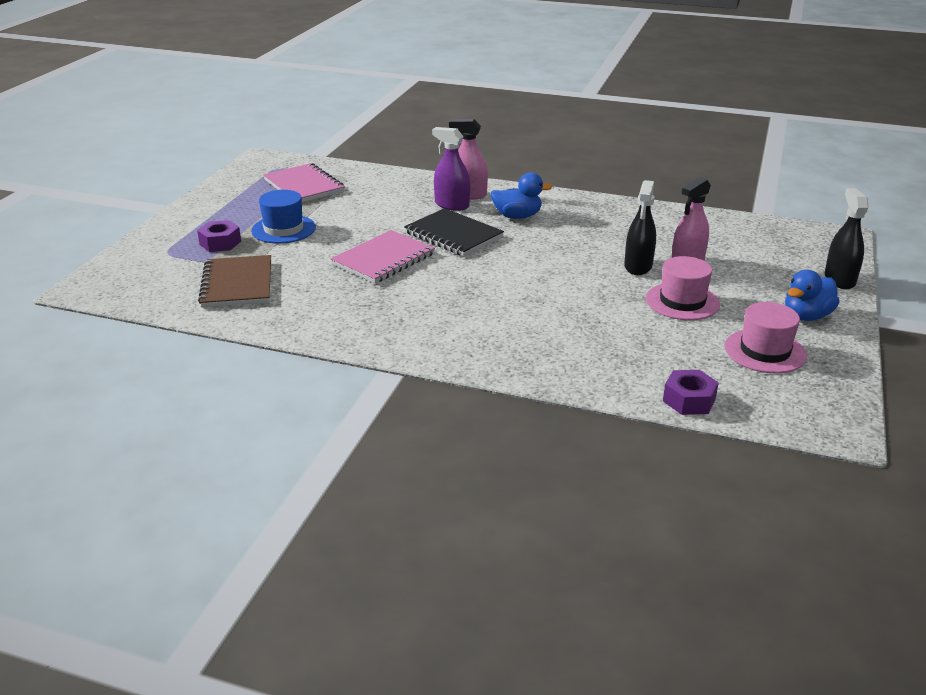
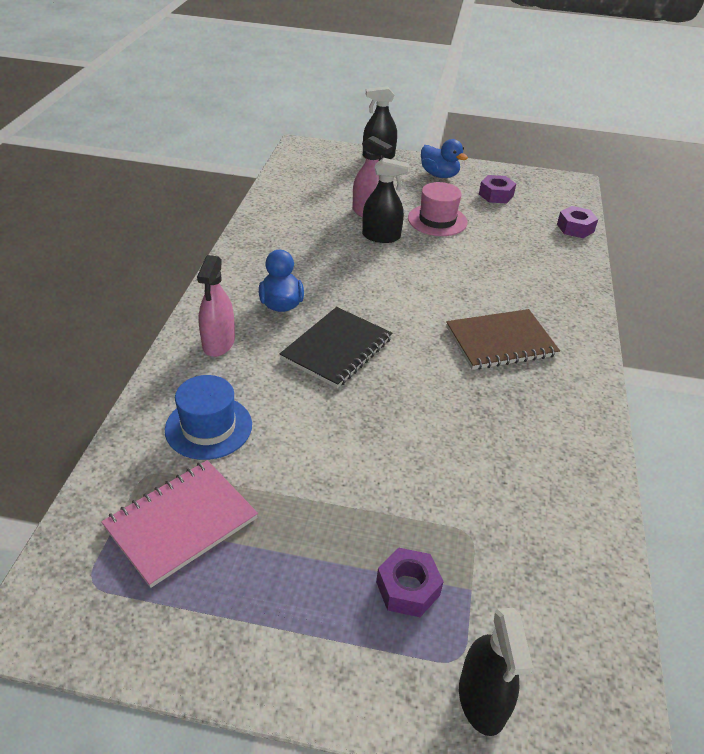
camera: 100 degrees left, 10 degrees up
(139, 256) = (482, 699): none -> black spray bottle
(237, 284) = (520, 532): brown notebook -> brown notebook (500, 341)
(283, 229) = (347, 516): blue hat -> blue hat (208, 427)
(383, 259) = (412, 400): pink notebook -> none
(452, 205) = (251, 355): purple spray bottle -> none
(765, 351) = (496, 195): pink hat -> purple nut

